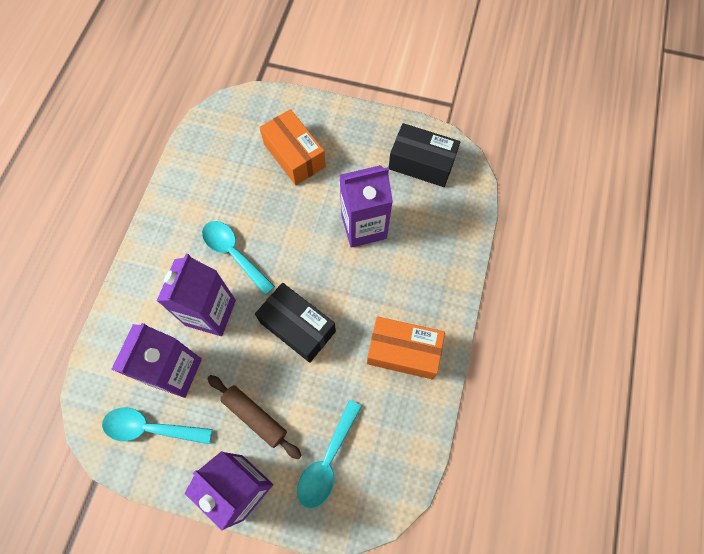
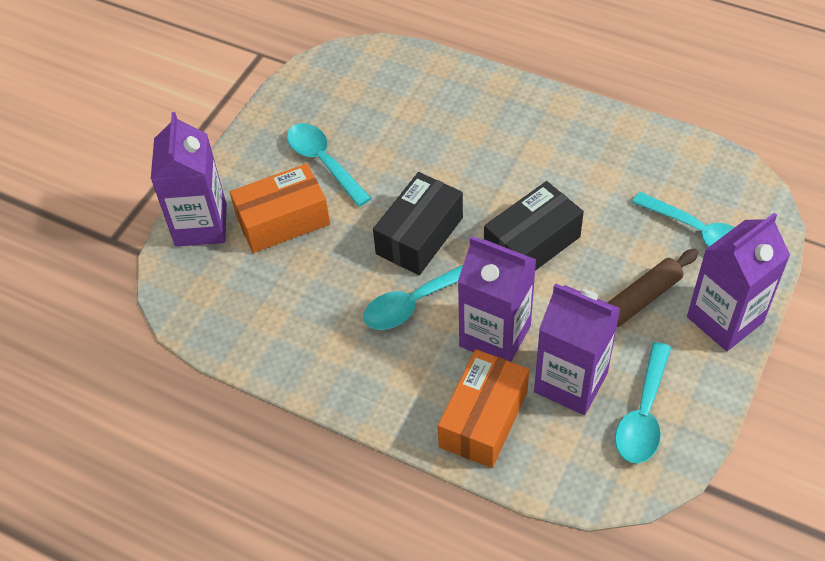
camera: 75 degrees left, 15 degrees down
(352, 168) = (323, 162): none -> turquoise spoon
(363, 227) = (410, 161): purple carton -> purple carton (201, 225)
(403, 351) = (580, 147): orange box -> orange box (483, 419)
(421, 163) = (337, 94): black box -> black box (419, 235)

